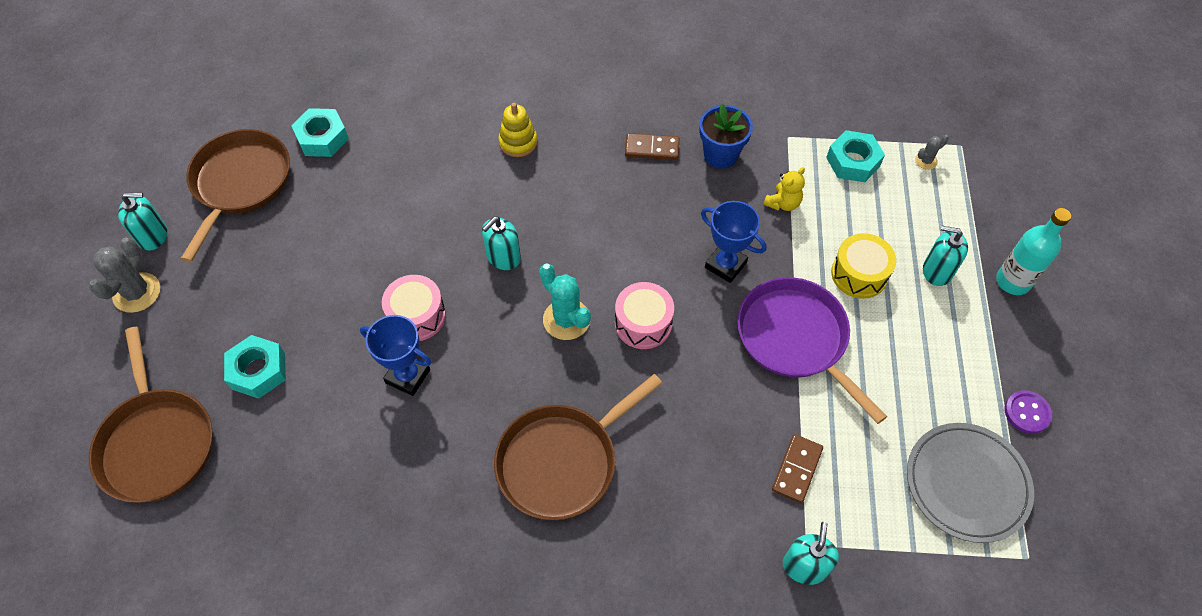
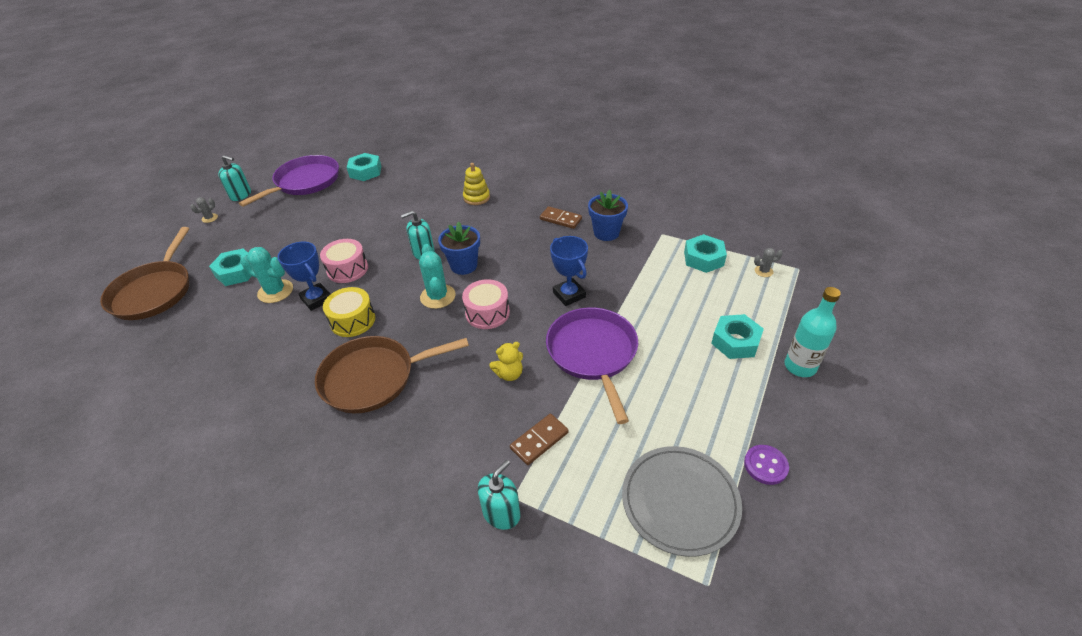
camera: 25 degrees right, 15 degrees down
(137, 293) = (210, 218): grey cactus -> grey cactus, size x0.52
(240, 183) = (305, 182): brown pan -> purple pan
(340, 383) = (275, 291): none -> turquoise cactus
(570, 261) = (464, 266): none -> blue flower pot
(783, 203) = (634, 270): yellow teddy bear -> yellow teddy bear (509, 374)
(859, 274) = (668, 327): yellow drum -> yellow drum (353, 320)
(937, 271) = (735, 342): turquoise soap dispenser -> turquoise nut

